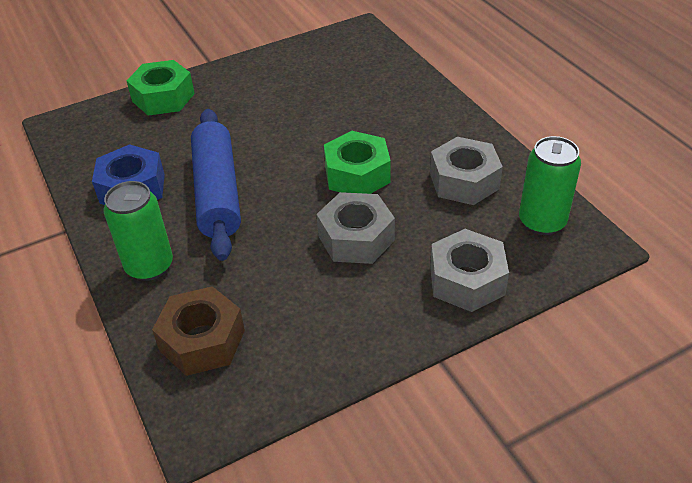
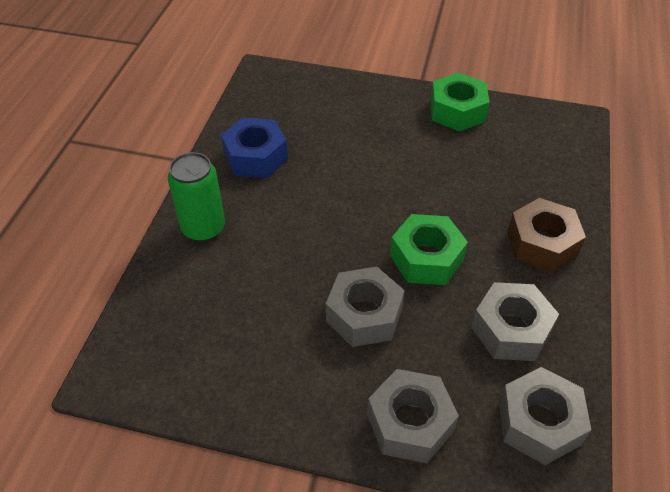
camera: 40 degrees right, 5 degrees up
(163, 97) = (353, 92): green nut -> green nut (457, 111)
(202, 340) = (175, 314): brown nut -> brown nut (541, 243)
(218, 192) = (307, 200): blue rolling pin -> none
(542, 222) = (539, 423): green can -> grey nut

